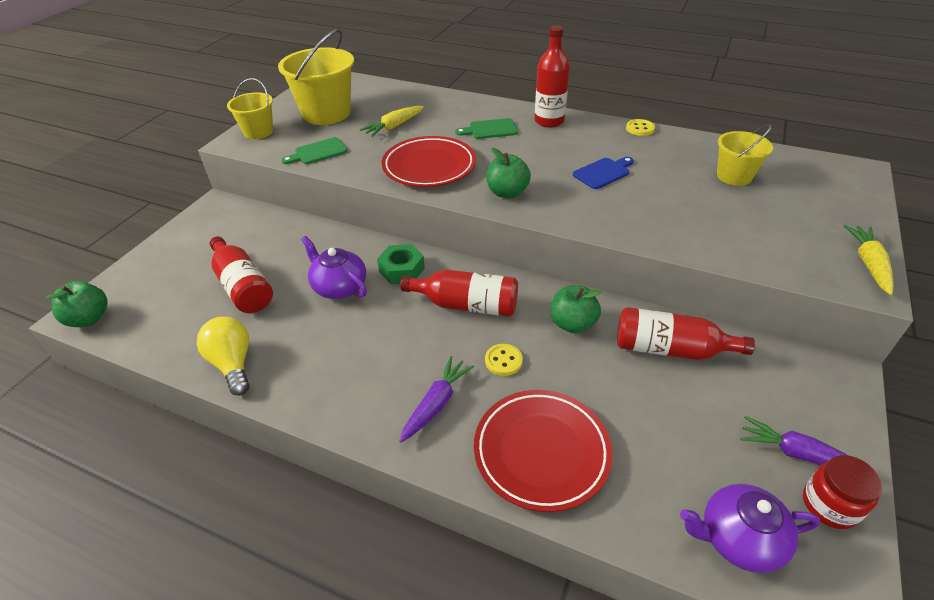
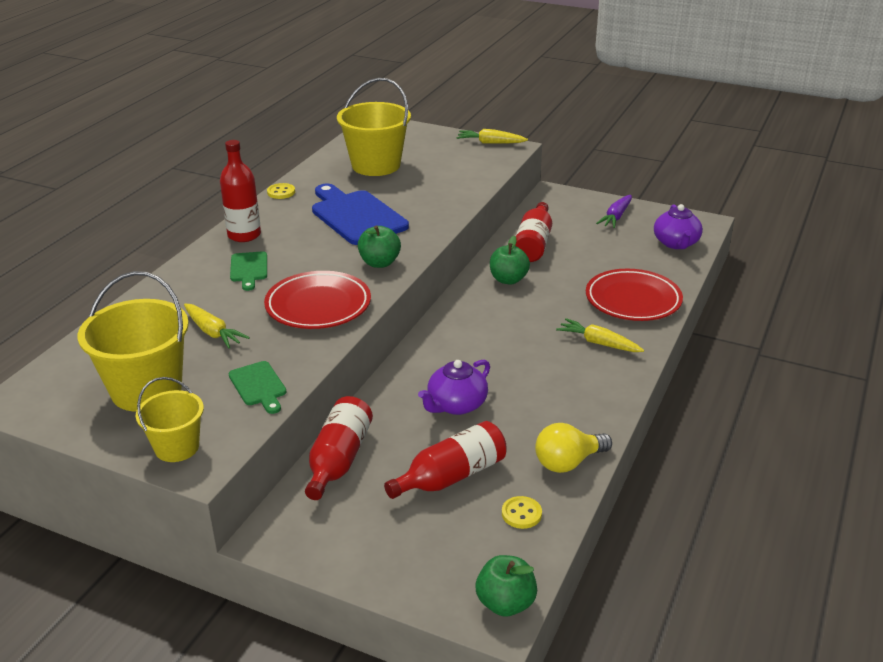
camera: 90 degrees left, 10 degrees down
(401, 270) = (432, 366): green nut -> none
(436, 404) = (598, 343): purple carrot -> yellow carrot
(466, 305) = (485, 328): red bottle -> red bottle (338, 460)
(503, 361) = (551, 312): yellow button -> yellow button (521, 514)
(603, 172) = (356, 216): blue cutting board -> blue cutting board, size x1.98
(734, 176) = (376, 165): yellow bucket -> yellow bucket, size x1.72
(830, 505) = (647, 215): red jar -> none

